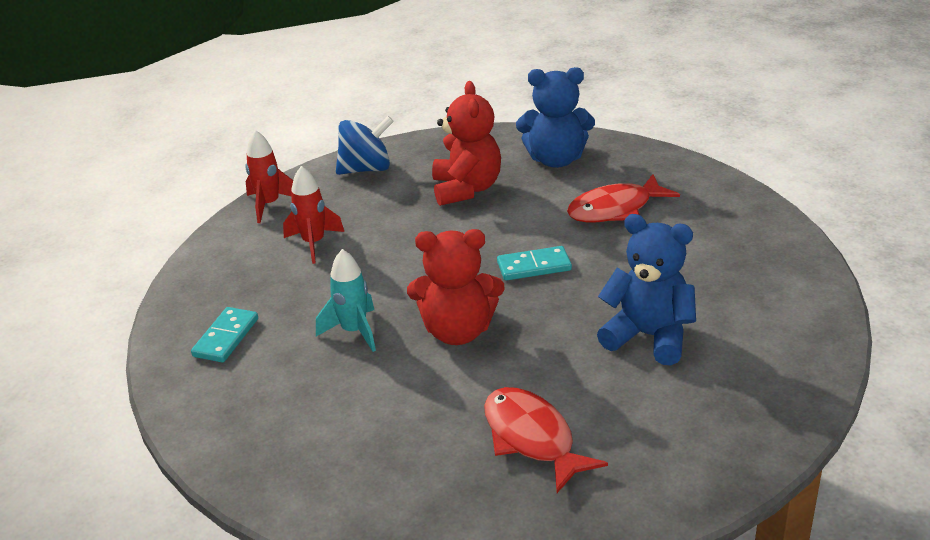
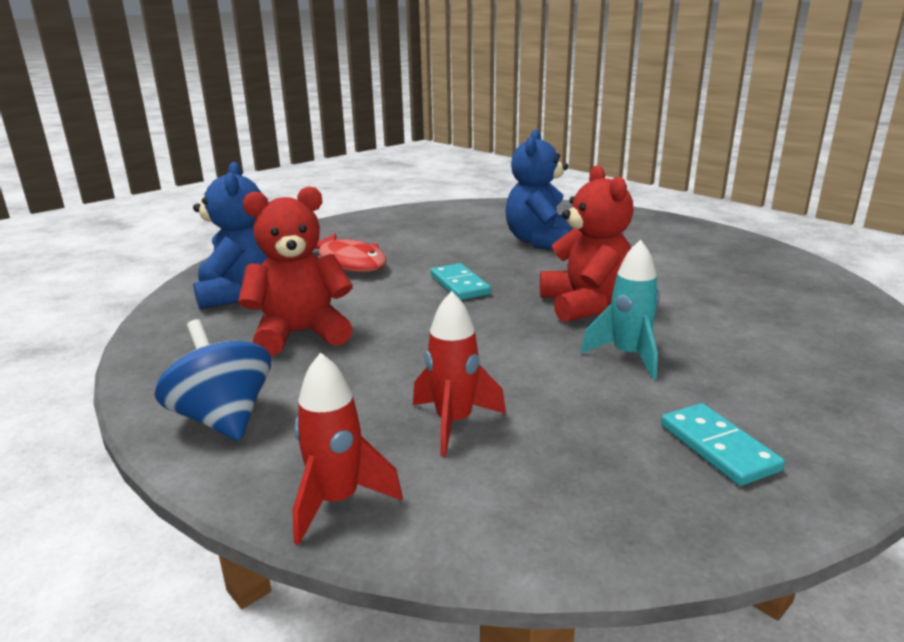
camera: 105 degrees left, 10 degrees down
(226, 337) = (718, 447): turquoise domino -> turquoise domino turned 60 degrees clockwise
(532, 438) = (693, 265): red fish -> none

